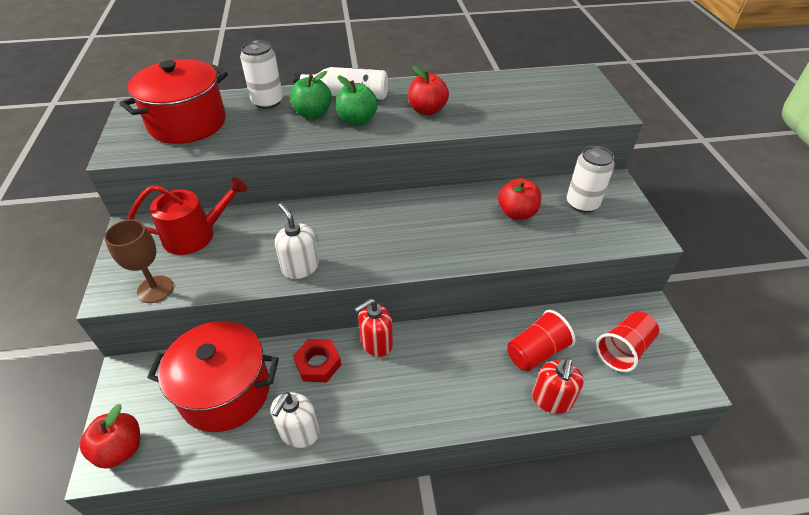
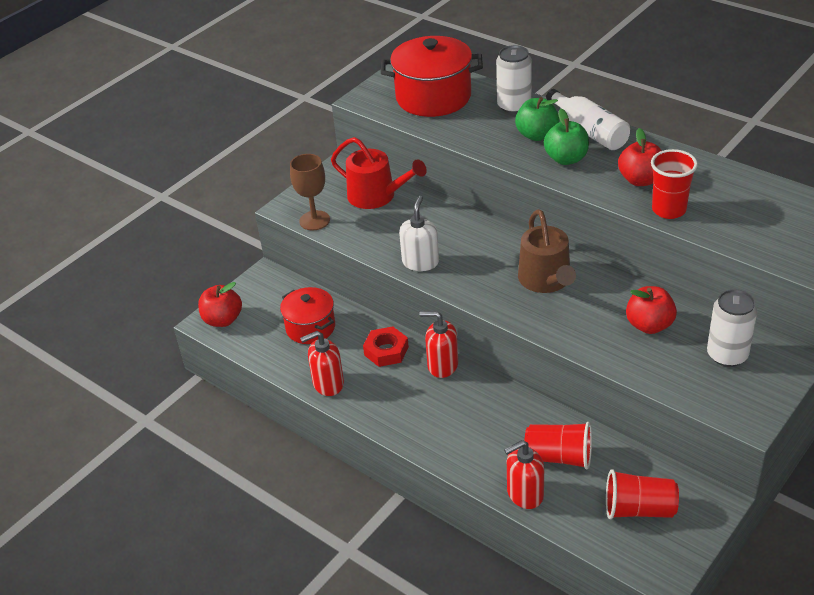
camera: 50 degrees right, 5 degrees down
(225, 391) = (310, 327): red pot -> red pot, size x0.62
(299, 432) = (328, 384): white soap dispenser -> red soap dispenser
(413, 223) = (546, 280): none -> brown watering can
(472, 120) = (669, 210): none -> red cup

